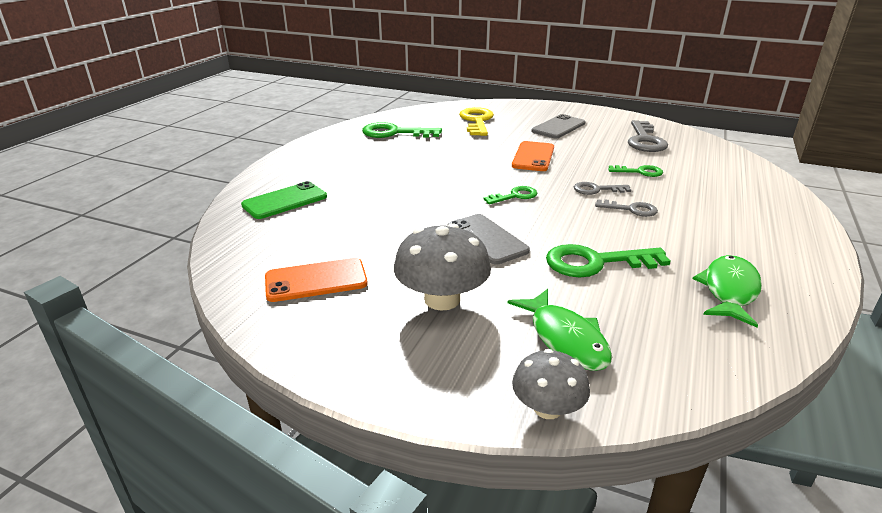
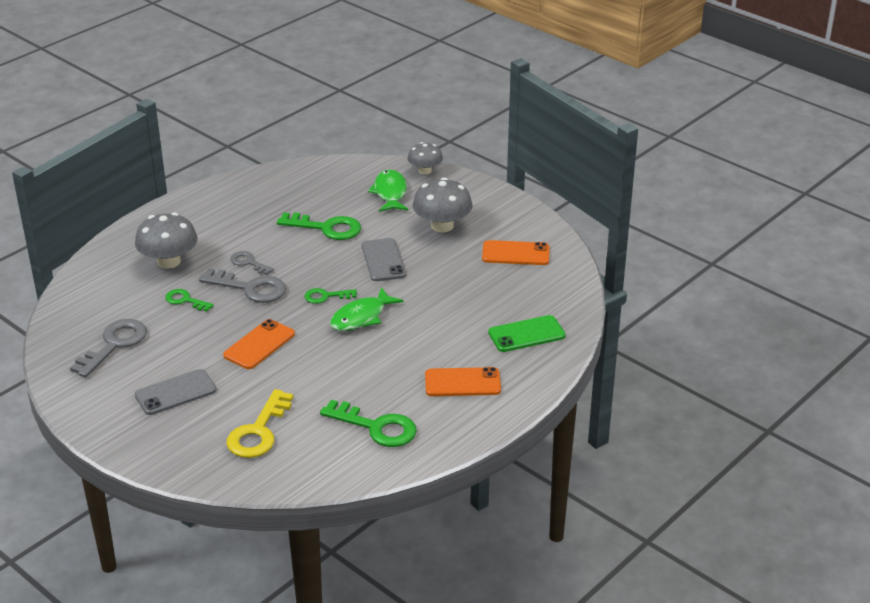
camera: 160 degrees left, 5 degrees up
(338, 162) = (462, 383): none -> orange phone
(596, 190) = (250, 288): grey key -> grey key, size x1.74
(709, 196) = (169, 261): none -> grey mushroom
(729, 290) = (269, 196): green fish -> green fish (361, 317)

